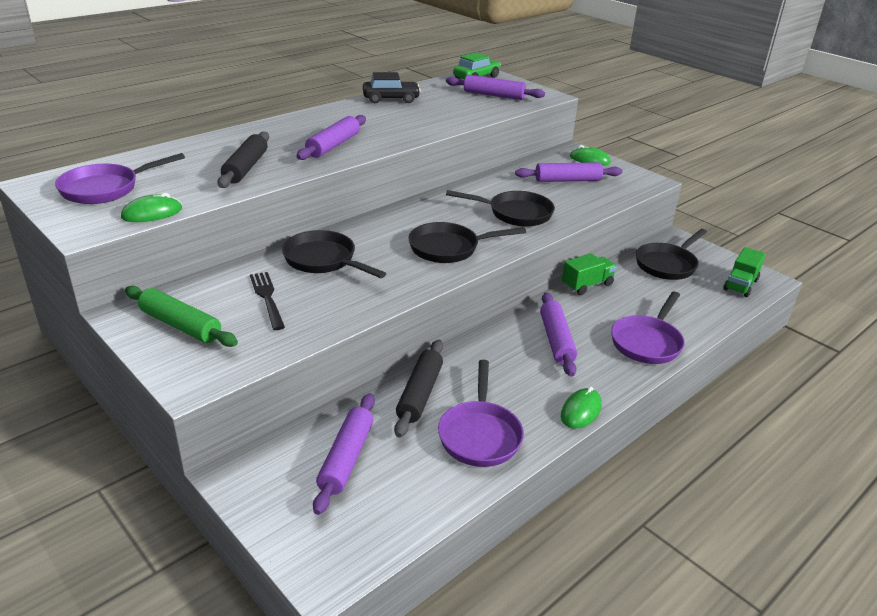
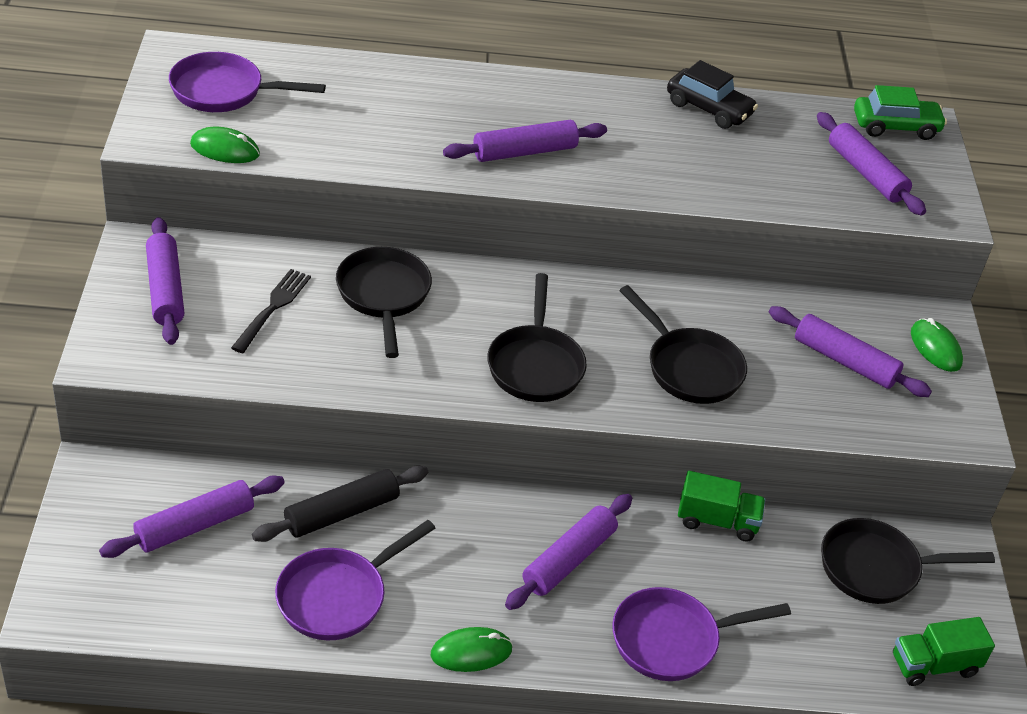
camera: 40 degrees right, 10 degrees up
(180, 325) = (165, 289): green rolling pin -> purple rolling pin
(246, 168) = (387, 135): black rolling pin -> none
(448, 248) = (535, 365): black pan -> black pan turned 120 degrees counterclockwise

